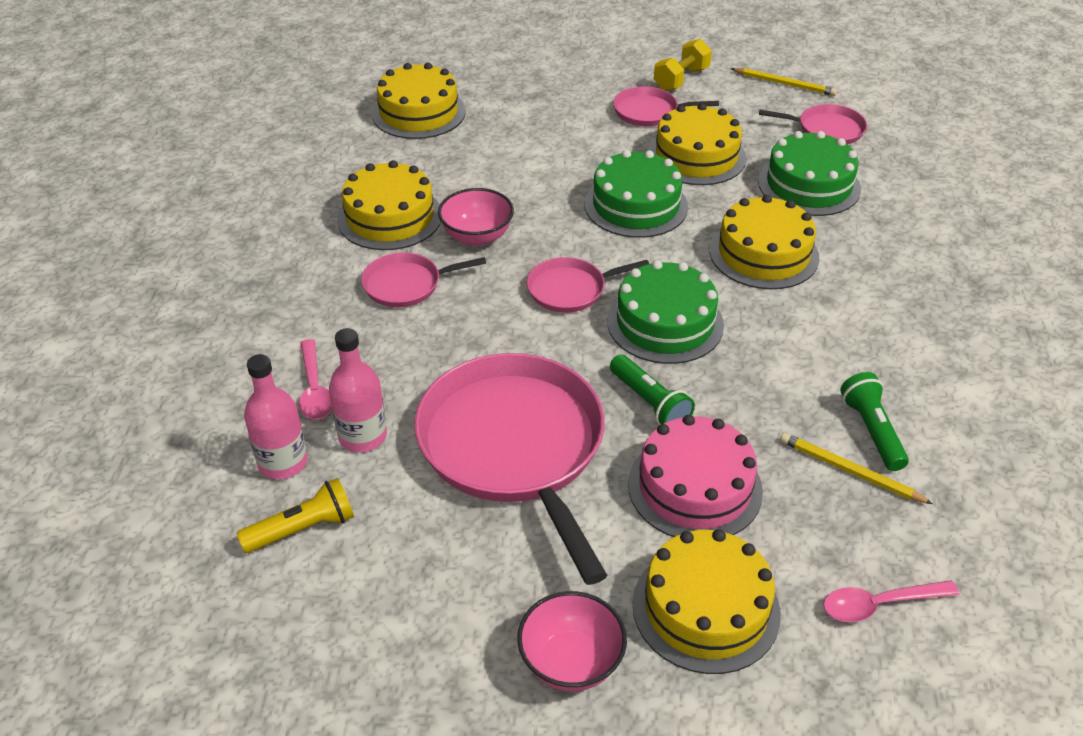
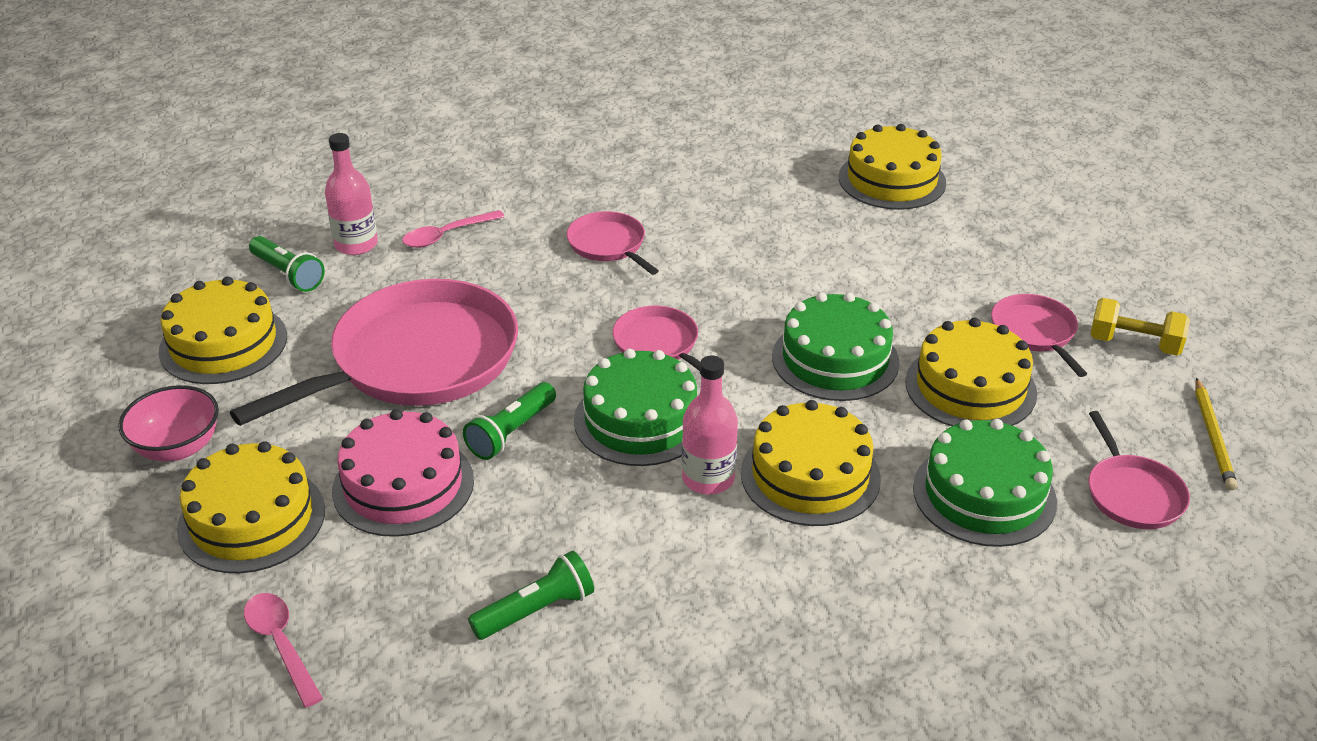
camera: 70 degrees right, 5 degrees down
(302, 529) = (288, 274): yellow flashlight -> green flashlight
(362, 436) = (400, 275): pink bottle -> pink bottle (708, 478)
(390, 217) = (703, 209): yellow cake -> yellow cake (223, 344)
(477, 236) = (707, 267): pink bowl -> none
(850, 471) = (465, 599): yellow pencil -> none

